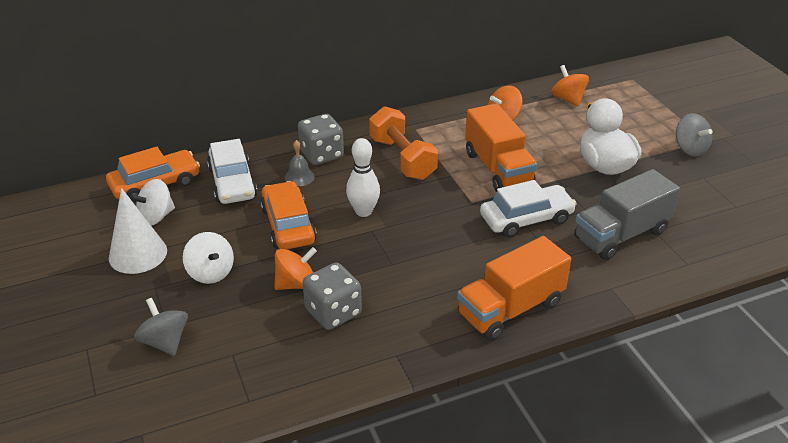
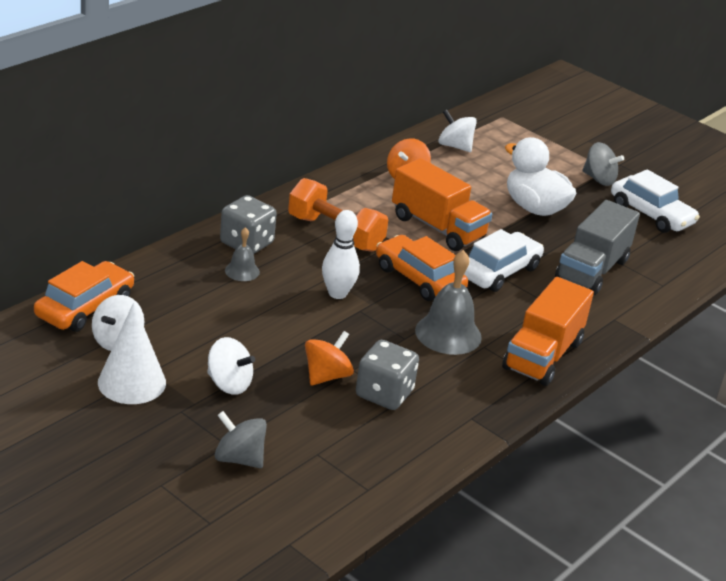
camera: 30 degrees left, 5 degrees down
(232, 182) = (173, 289): white car -> white car (651, 214)
(288, 225) = (271, 321): orange car -> orange car (419, 279)
(434, 268) = (448, 334): none -> grey bell
(568, 99) = (455, 146): orange spinning top -> white spinning top

